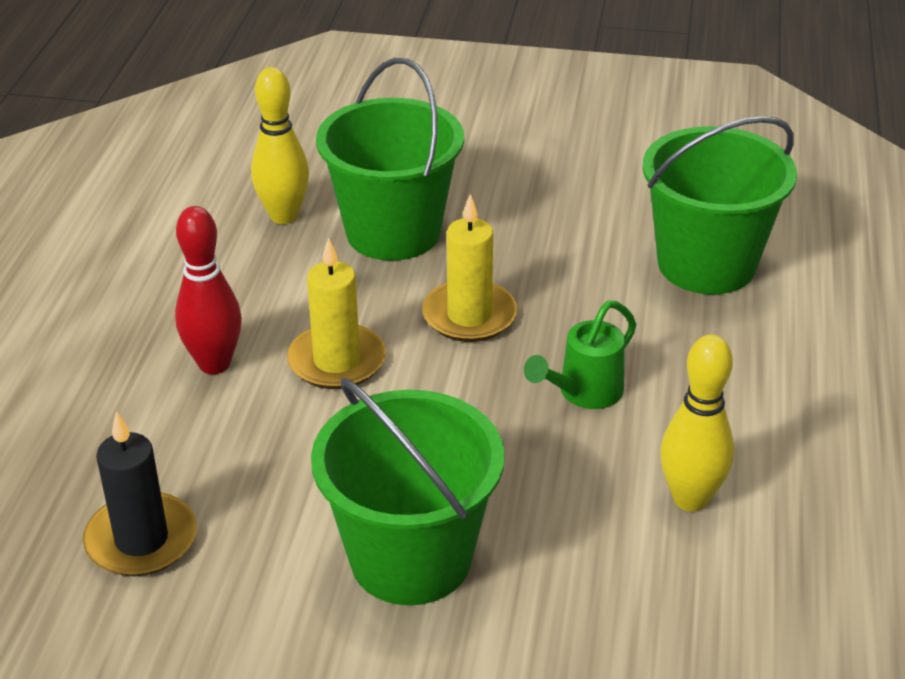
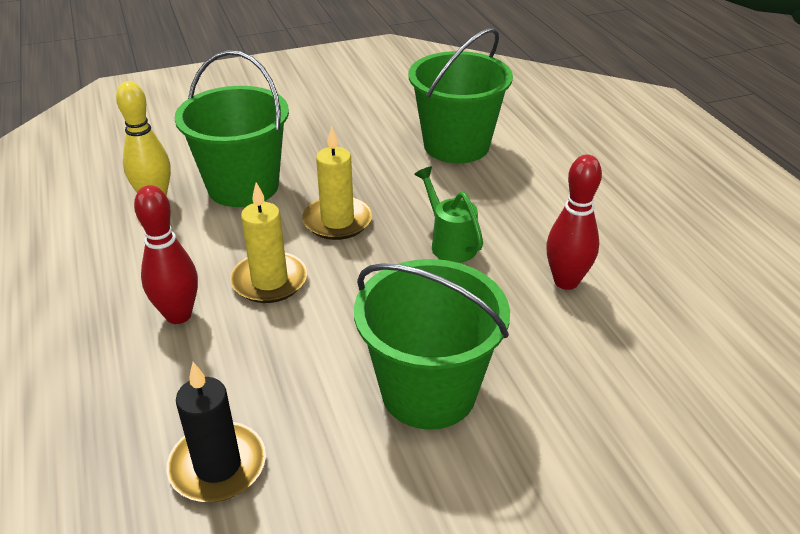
camera: 30 degrees left, 0 degrees up
(583, 393) = (449, 243): green watering can -> green watering can turned 135 degrees clockwise
(690, 499) = (566, 281): yellow bowling pin -> red bowling pin

